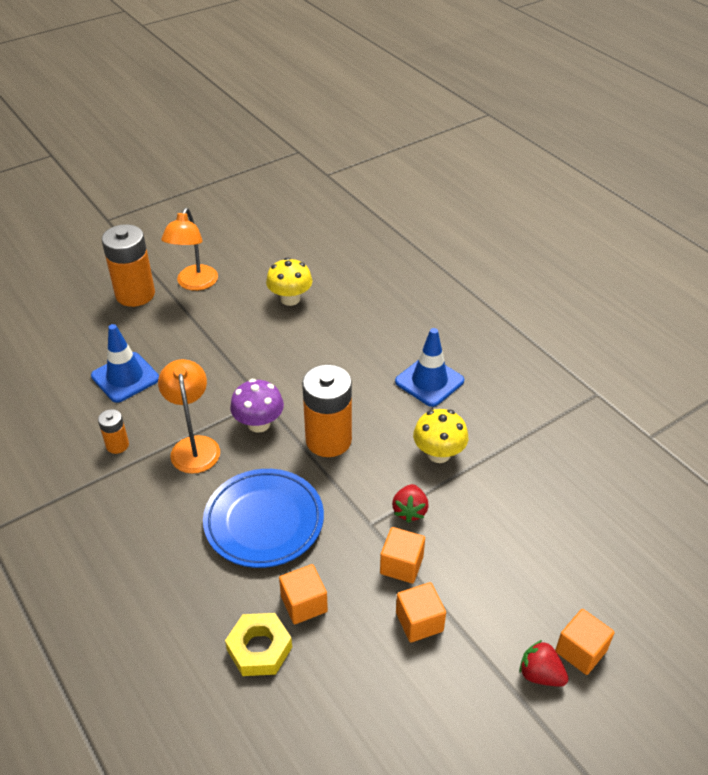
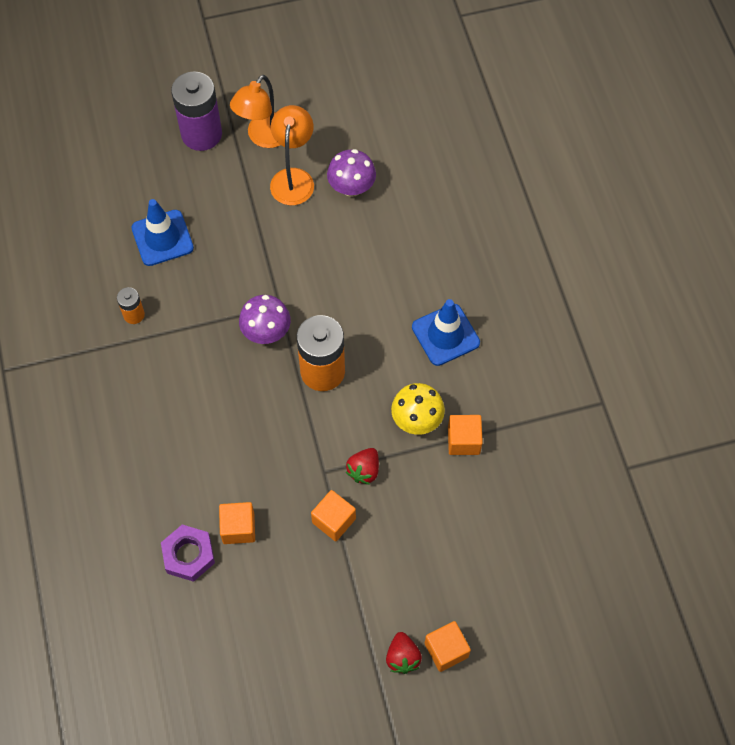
camera: 20 degrees right, 20 degrees up
(135, 294) = (201, 134): orange battery -> purple battery
(194, 446) = (200, 338): orange lamp -> orange lamp (293, 178)
(259, 648) = (189, 555): yellow nut -> purple nut
(264, 521) = (234, 438): blue plate -> none
(290, 299) = (351, 187): yellow mushroom -> purple mushroom
(419, 622) = (326, 577): orange cube -> orange cube (463, 440)
(540, 674) = (402, 657): red strawberry -> red strawberry turned 150 degrees counterclockwise

